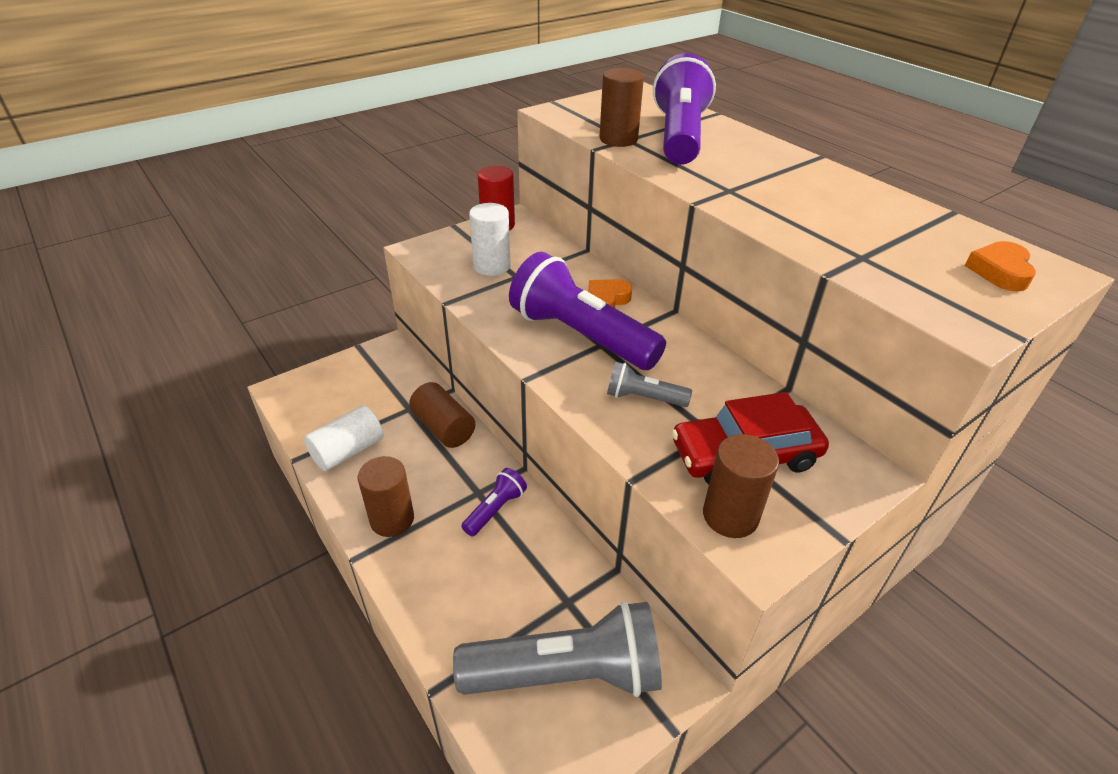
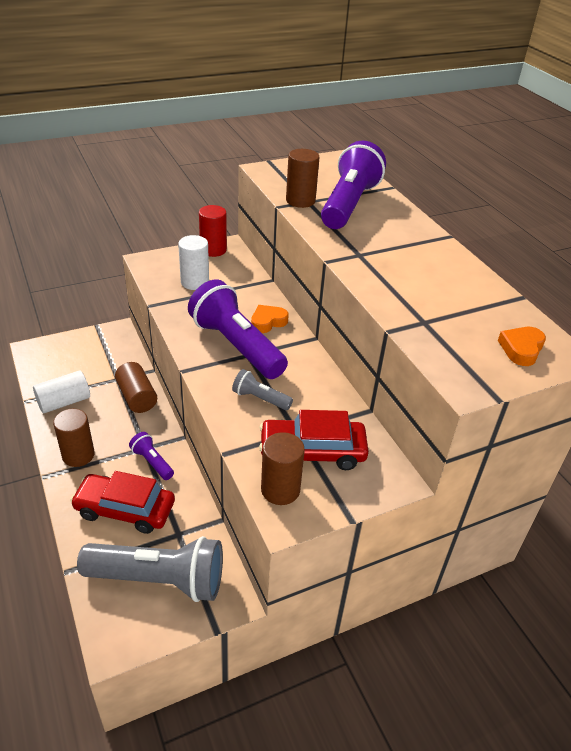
camera: 10 degrees right, 0 degrees up
(483, 582) = (125, 509): none -> red car
(495, 509) = (152, 462): purple flashlight -> purple flashlight turned 90 degrees counterclockwise

